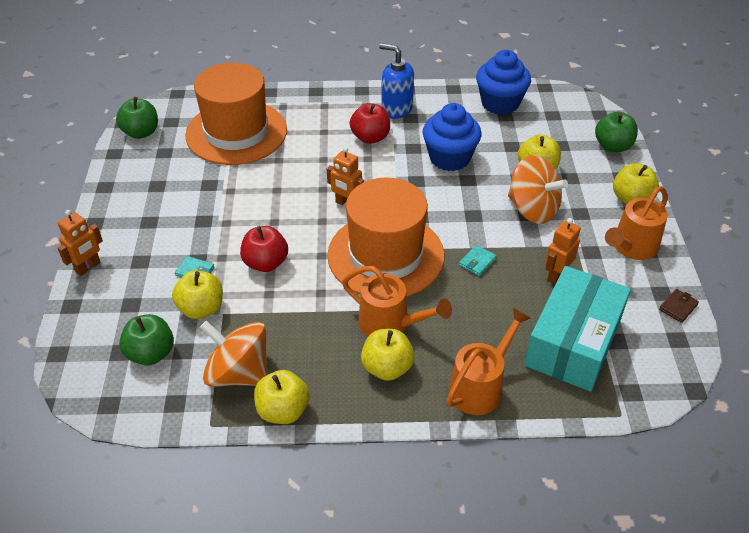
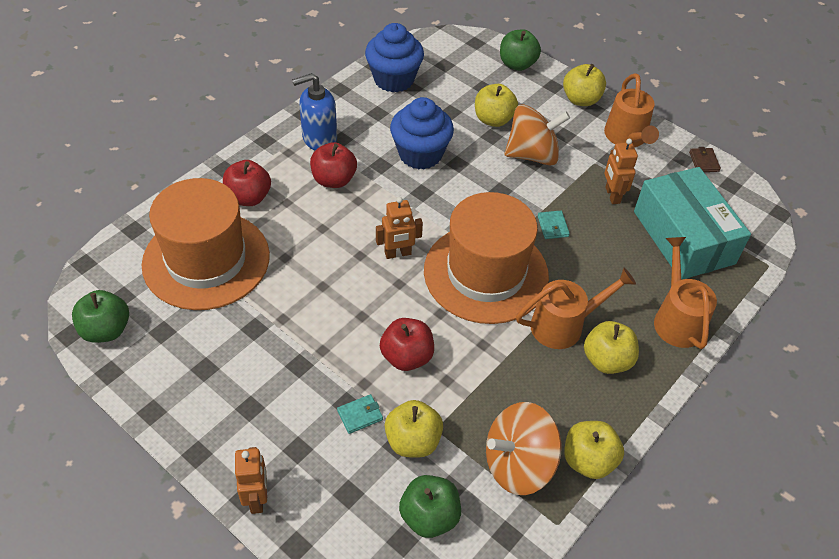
camera: 50 degrees left, 5 degrees up
(306, 115) = (248, 197): none -> red apple

